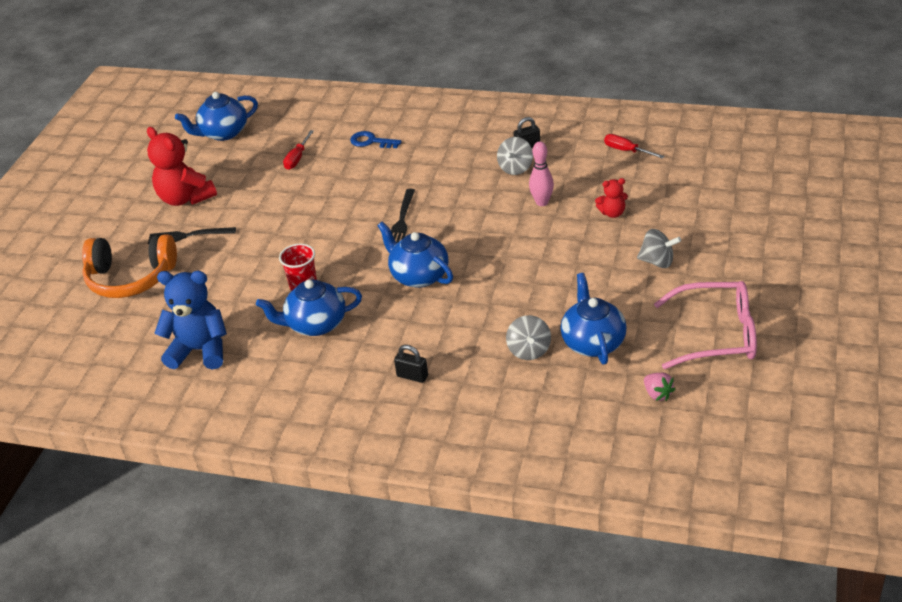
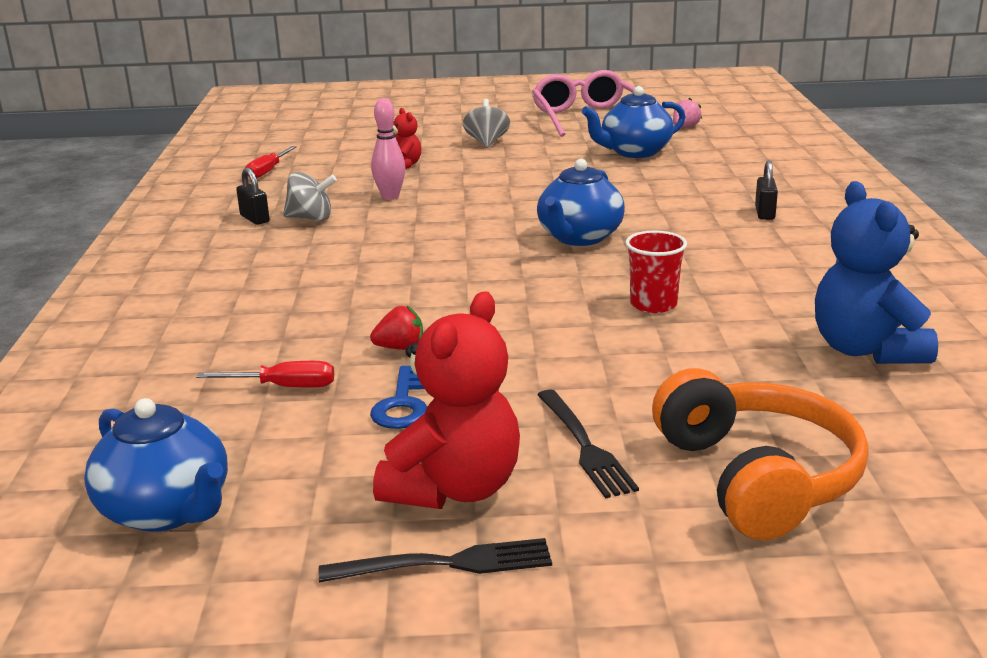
camera: 110 degrees left, 15 degrees down
(312, 192) = (400, 348): none -> red strawberry
(315, 324) = (728, 280): blue teapot -> none
(371, 141) = (228, 327): blue key -> blue key (402, 405)
(402, 220) = (458, 266): black fork -> black fork (447, 563)
(529, 350) = (670, 172): grey spinning top -> none

